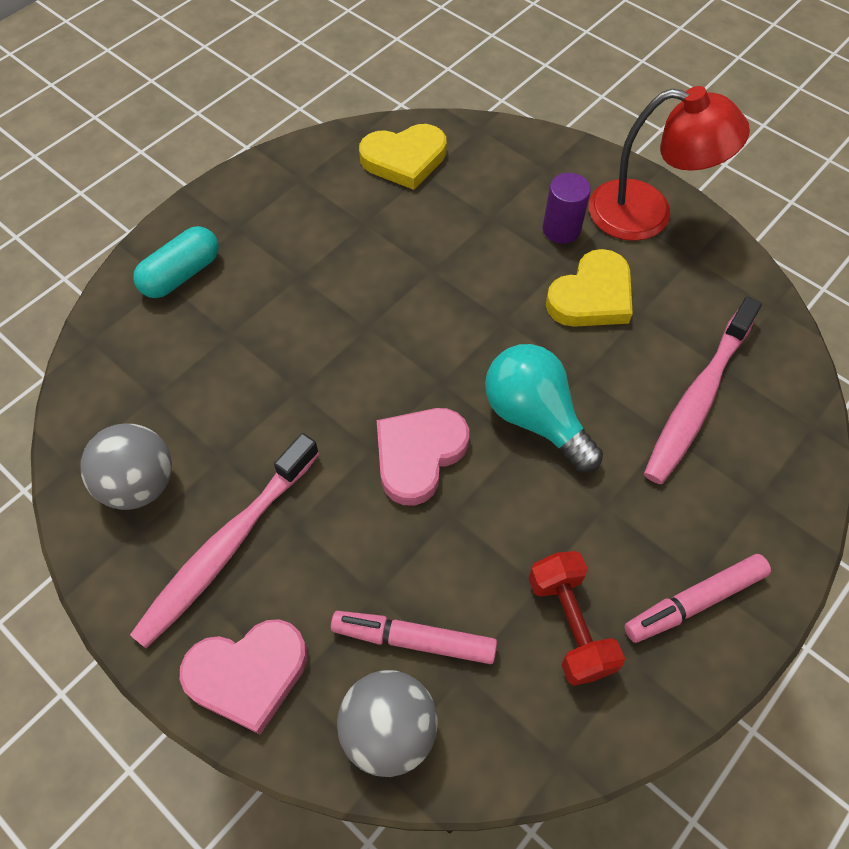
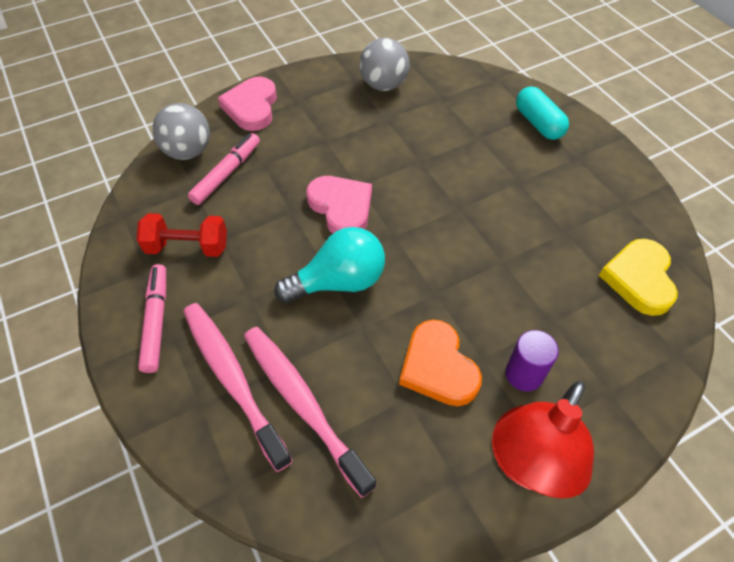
camera: 110 degrees right, 5 degrees down
(227, 547) = (326, 111): pink toothbrush -> pink toothbrush (232, 379)
(592, 296) = (438, 367): yellow heart -> orange heart

